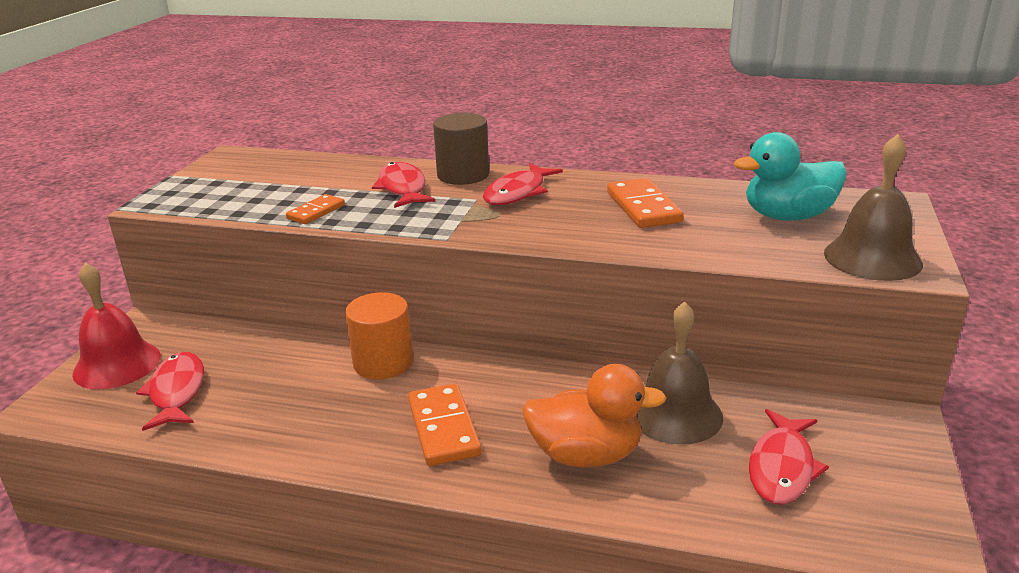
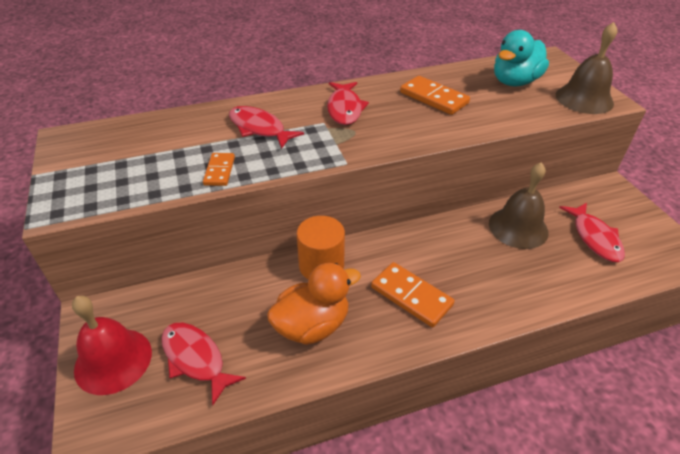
camera: 35 degrees left, 15 degrees up
(463, 175) = (288, 104): brown cylinder -> none
(586, 455) = (504, 275): orange duck -> orange duck (312, 325)

